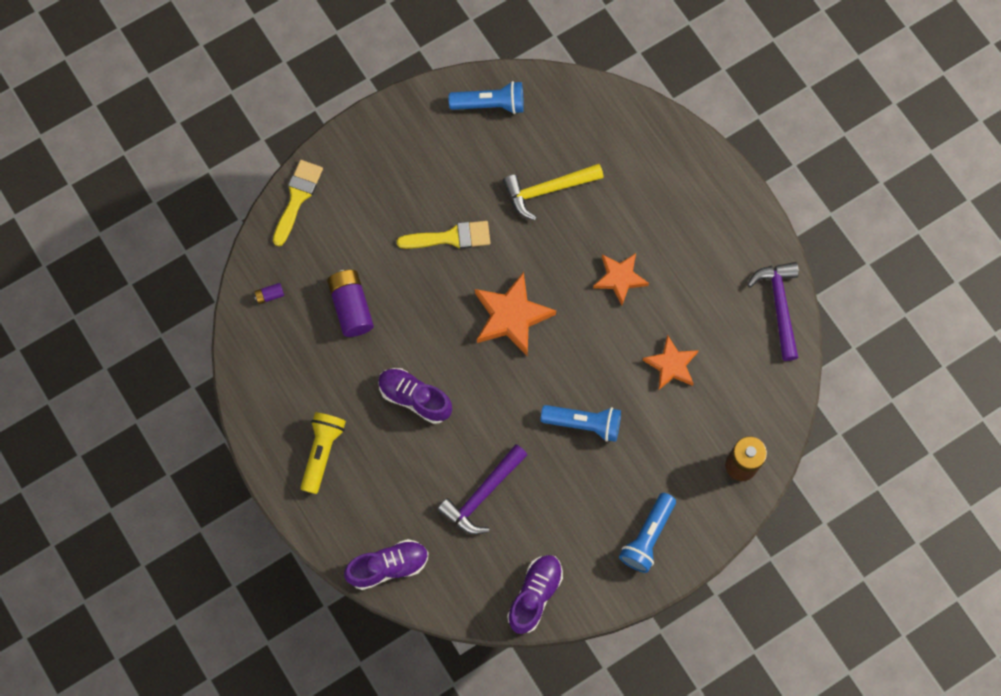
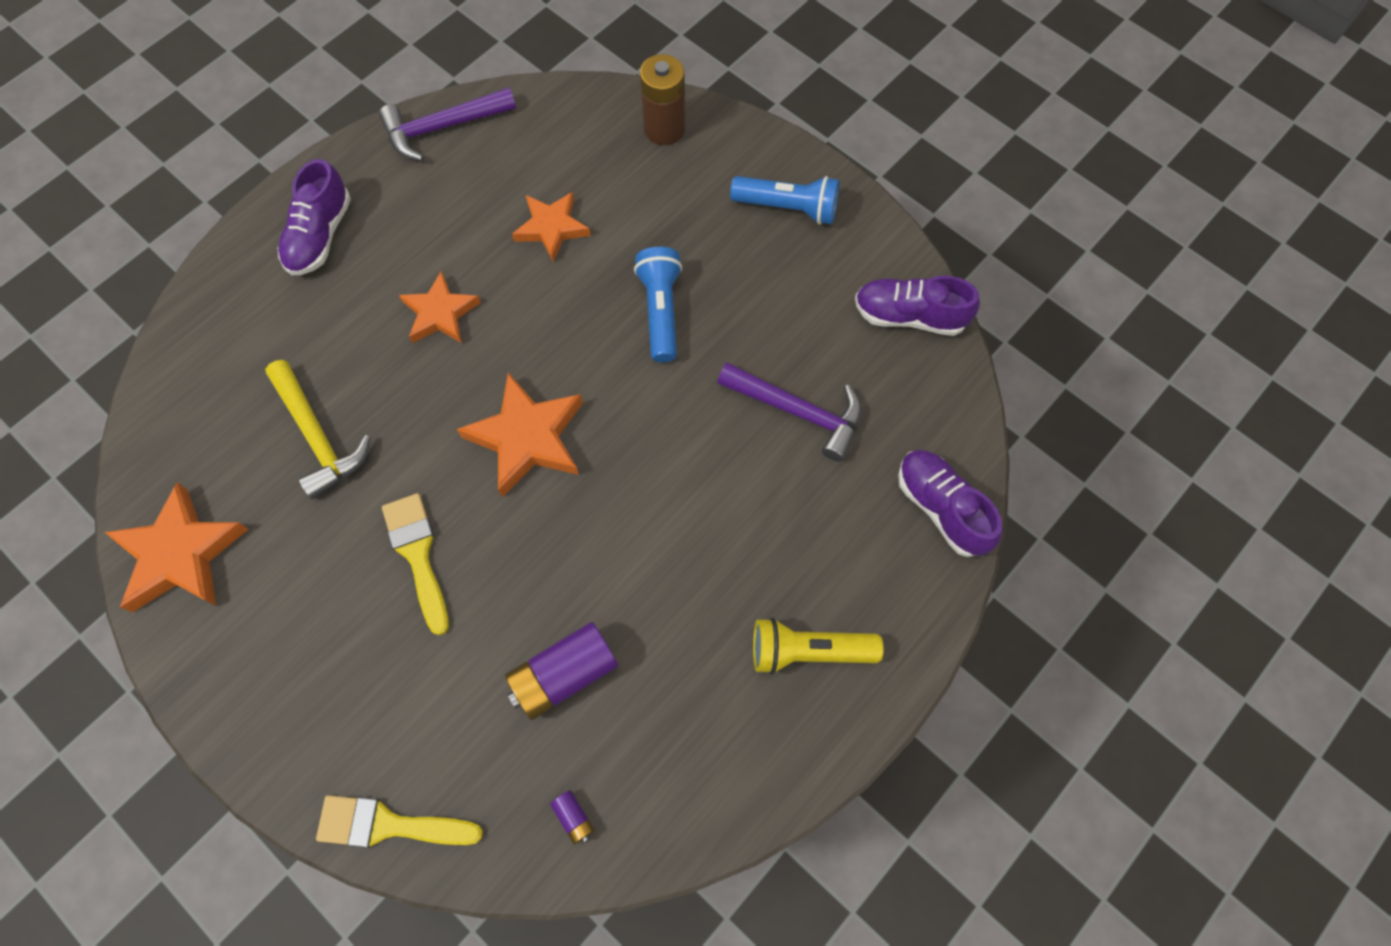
camera: 105 degrees left, 5 degrees down
(415, 398) = (685, 538): purple shoe -> purple shoe (320, 235)
(490, 104) = (180, 554): blue flashlight -> orange star

